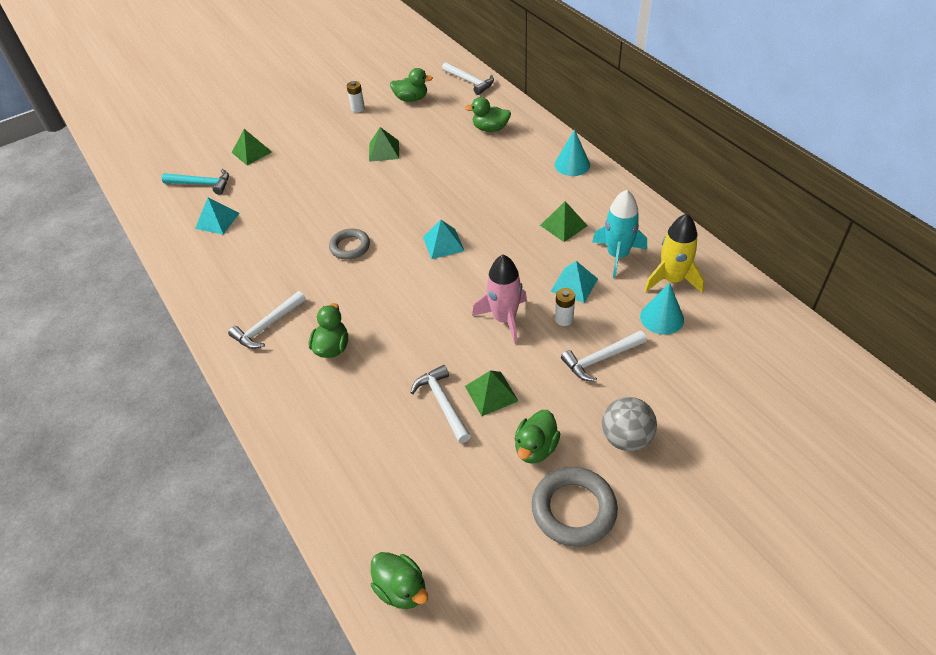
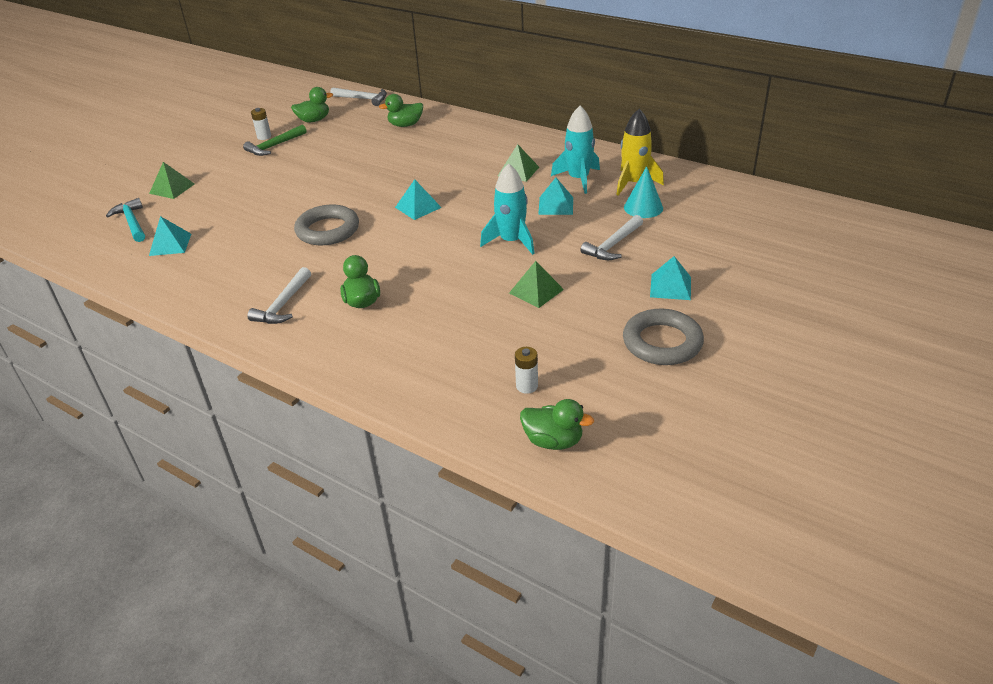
camera: 25 degrees left, 10 degrees down
(201, 184) = (132, 222): turquoise hammer -> turquoise hammer turned 105 degrees counterclockwise
(350, 247) = (328, 230): grey ring -> grey ring, size x1.53
(360, 123) = (274, 146): none -> green hammer
(384, 151) = (313, 159): green pyramid -> none
(443, 403) = (497, 309): white hammer -> none
(504, 319) = (511, 241): pink rocket -> turquoise rocket
(535, 448) = (601, 314): green duck -> none
(564, 319) = (563, 228): white battery -> white battery (527, 386)
(572, 164) = (497, 132): turquoise cone -> none
(626, 438) = (670, 286): grey ball -> turquoise pyramid

